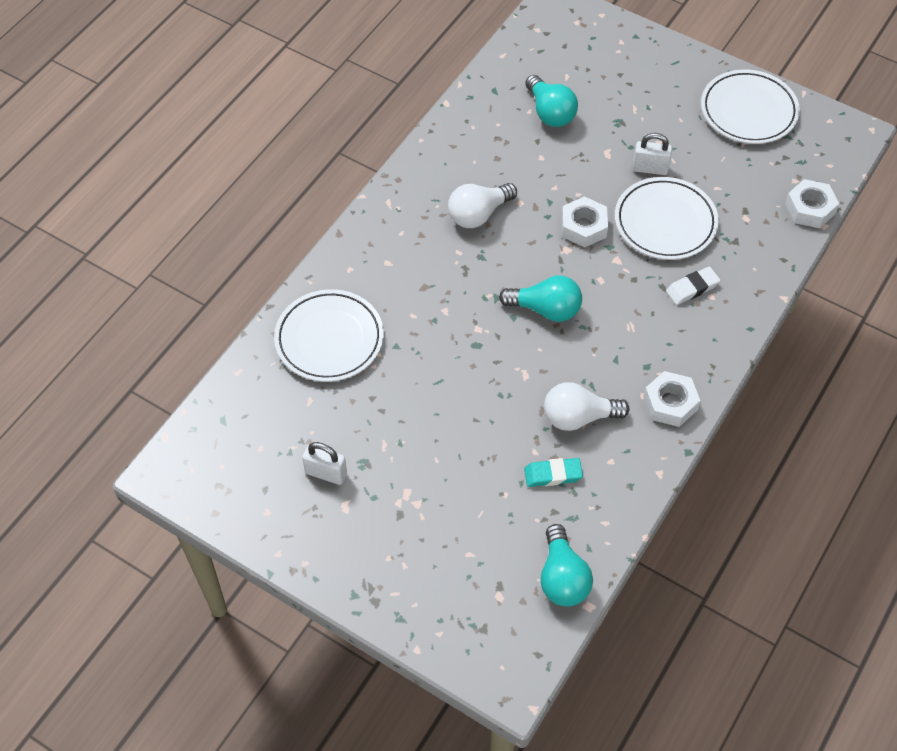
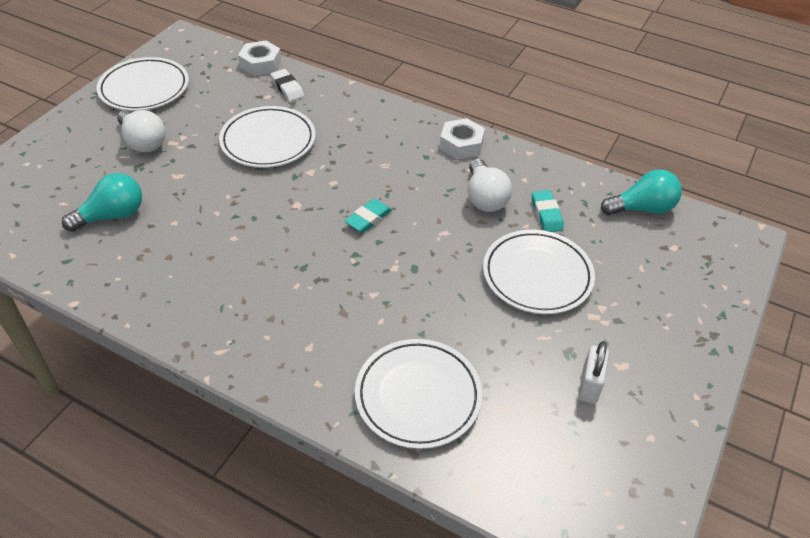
camera: 95 degrees left, 10 degrees down
(462, 451) = (537, 275): none -> white plate
(478, 214) = (246, 270): white light bulb -> white light bulb (143, 142)
(545, 309) = (368, 219): turquoise light bulb -> turquoise eraser
(583, 227) = (269, 192): white nut -> none
(650, 168) = (202, 148): white padlock -> none
(692, 288) = (342, 128): white eraser -> white eraser (287, 88)

